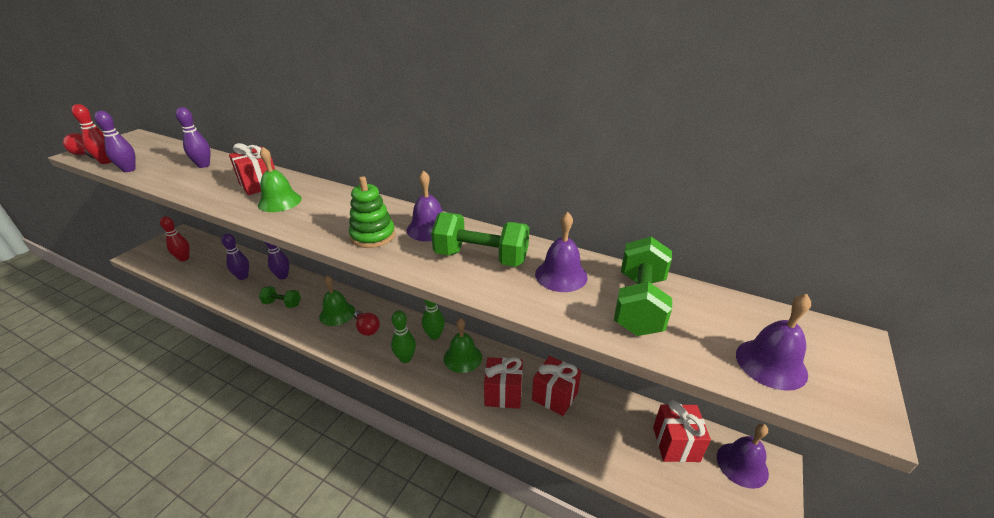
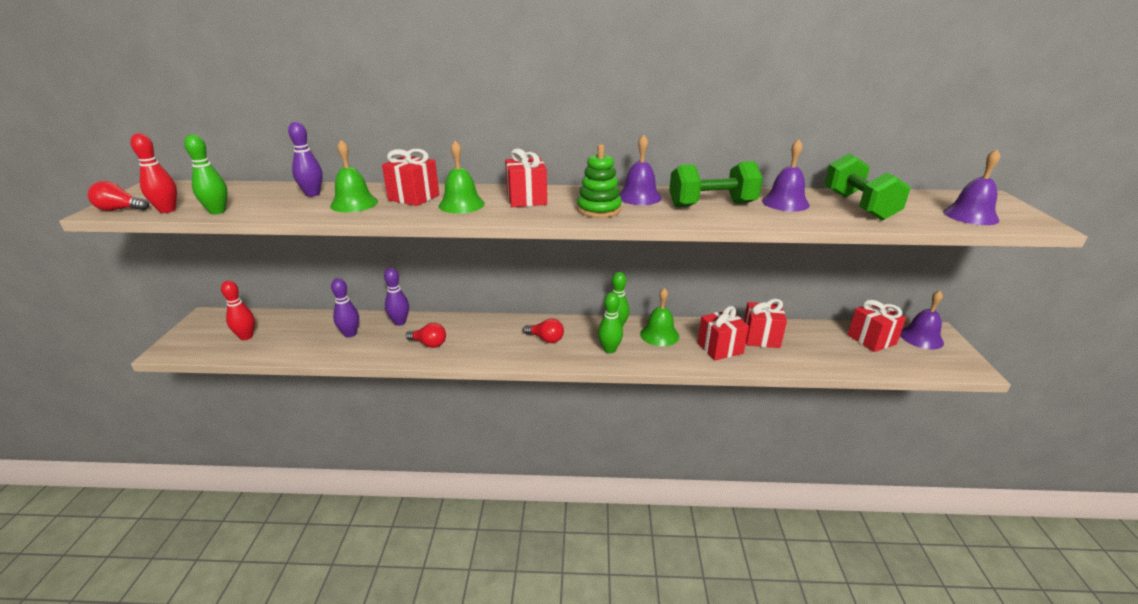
camera: 25 degrees left, 5 degrees down
(129, 170) = (217, 211): purple bowling pin -> green bowling pin
(282, 304) = (429, 344): green dumbbell -> red light bulb
(334, 208) = (526, 199): none -> red gift
(337, 313) = (500, 336): green bell -> green bell (354, 203)

